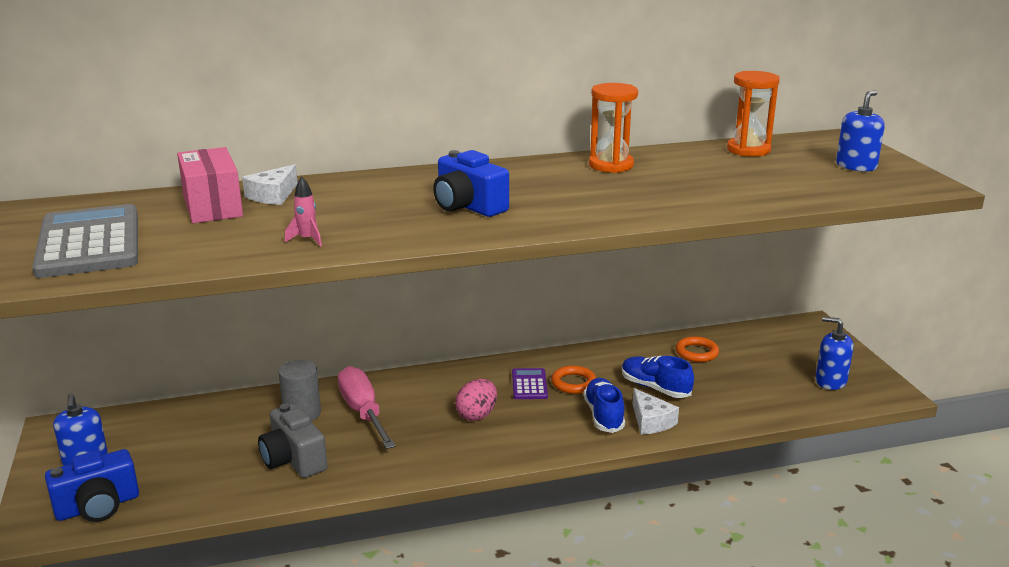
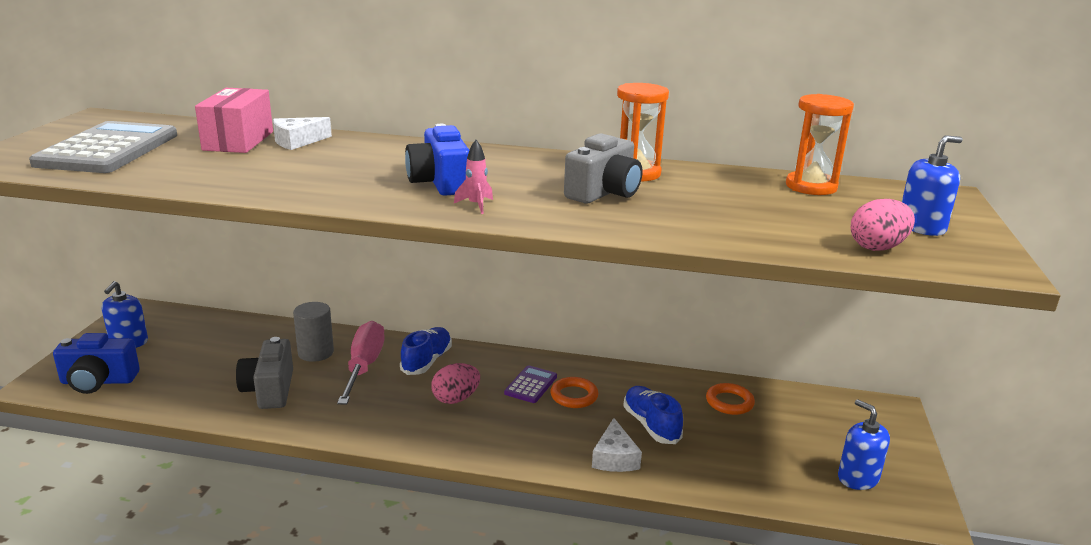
camera: 25 degrees right, 0 degrees up
(307, 240) = (262, 181): pink rocket -> pink rocket (476, 205)
(603, 415) = (572, 437): blue shoe -> blue shoe (427, 361)
(611, 187) = (604, 193): none -> grey camera
(848, 187) = (877, 247): none -> pink egg

